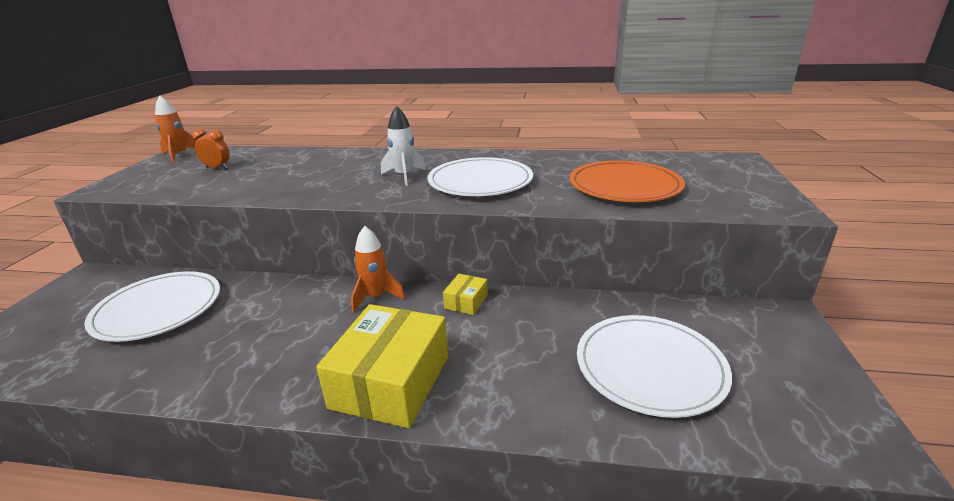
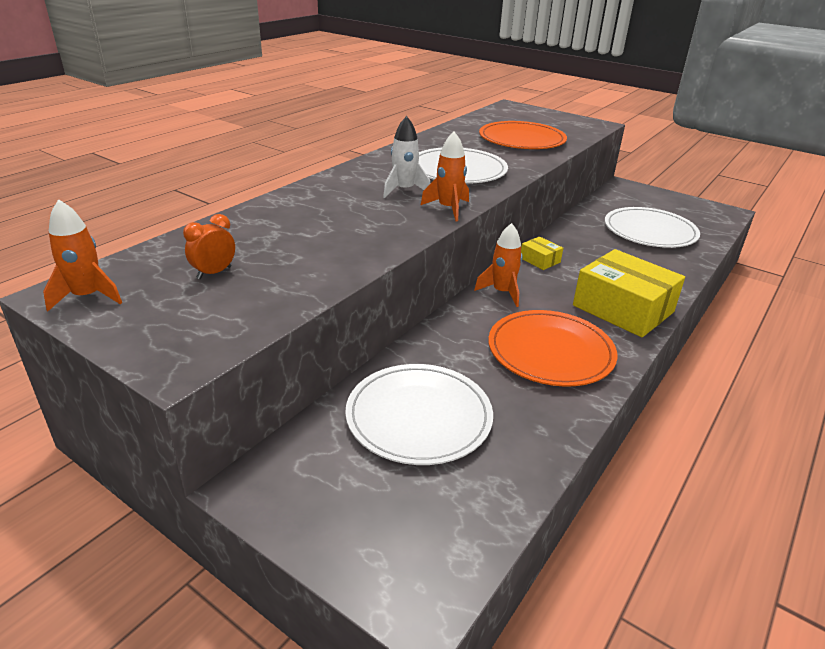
camera: 65 degrees left, 5 degrees up
(272, 349) = (550, 351): none -> orange plate
(378, 197) = (448, 209): none -> orange rocket

